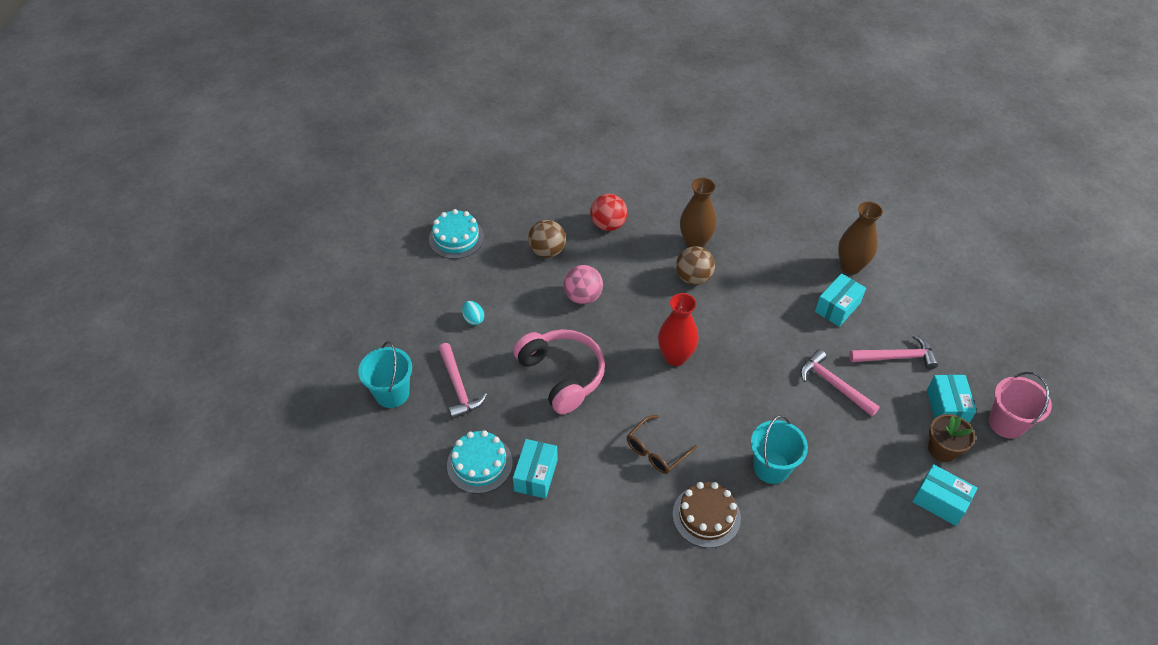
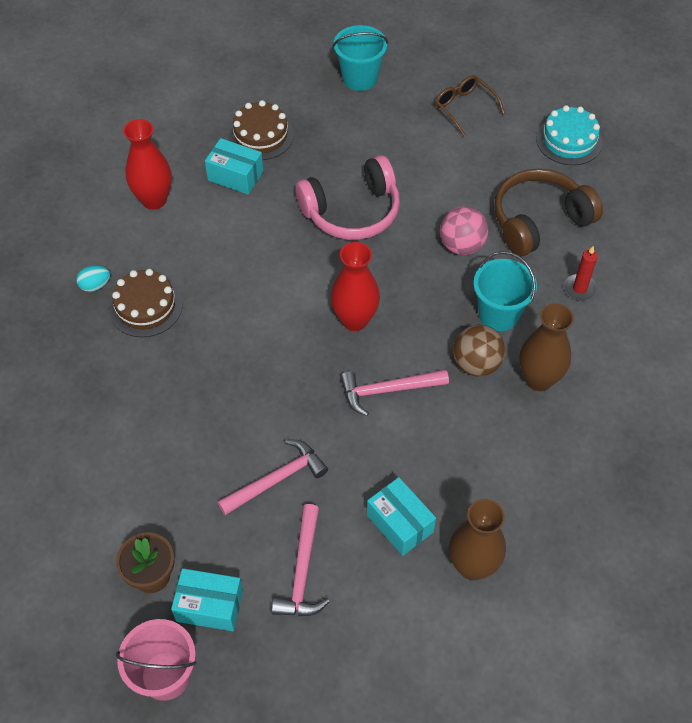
camera: 100 degrees right, 5 degrees up
(458, 387) = (356, 127): pink hammer -> pink hammer (387, 390)
(473, 319) = (444, 145): turquoise egg -> turquoise egg (95, 285)
(479, 464) = (261, 135): turquoise cake -> brown cake
(547, 251) = (539, 221): brown ball -> brown headphones
(579, 541) = (154, 200): none -> red vase
(608, 225) = (579, 289): red ball -> red candle
(656, 450) = (235, 278): brown glasses -> brown glasses (465, 108)
(771, 467) = (183, 380): turquoise bucket -> turquoise bucket (498, 314)
(940, 501) = (86, 544): turquoise box -> none

